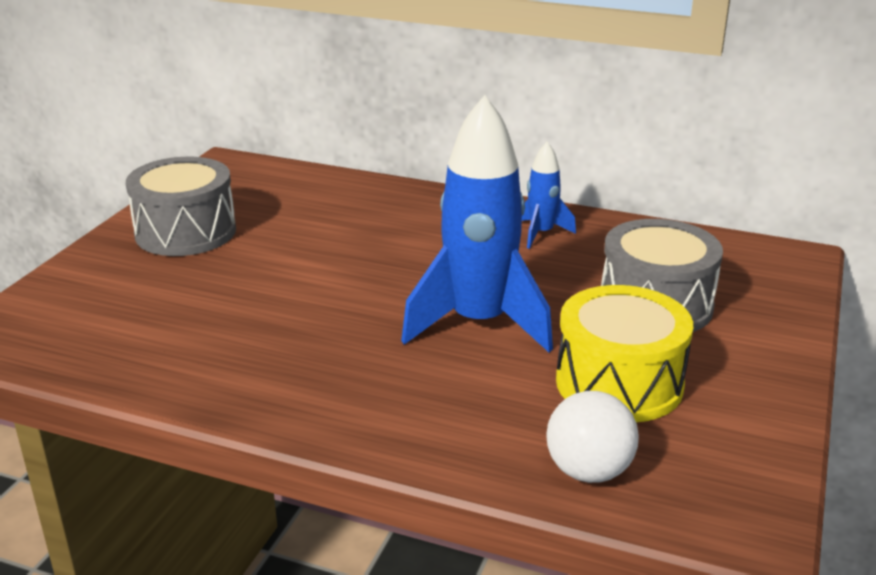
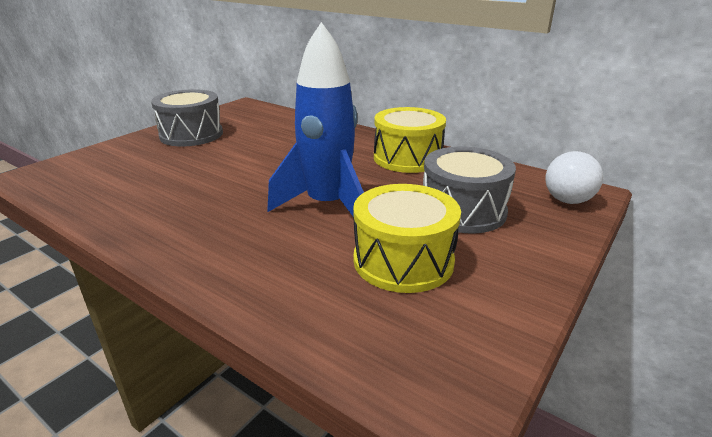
camera: 15 degrees right, 0 degrees up
(541, 233) = (407, 158): blue rocket -> yellow drum
(588, 471) = (336, 325): white ball -> white ball (567, 200)

